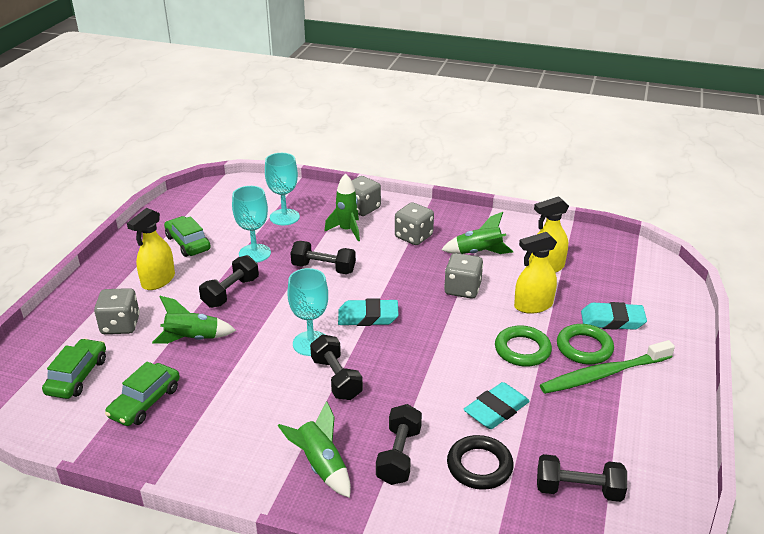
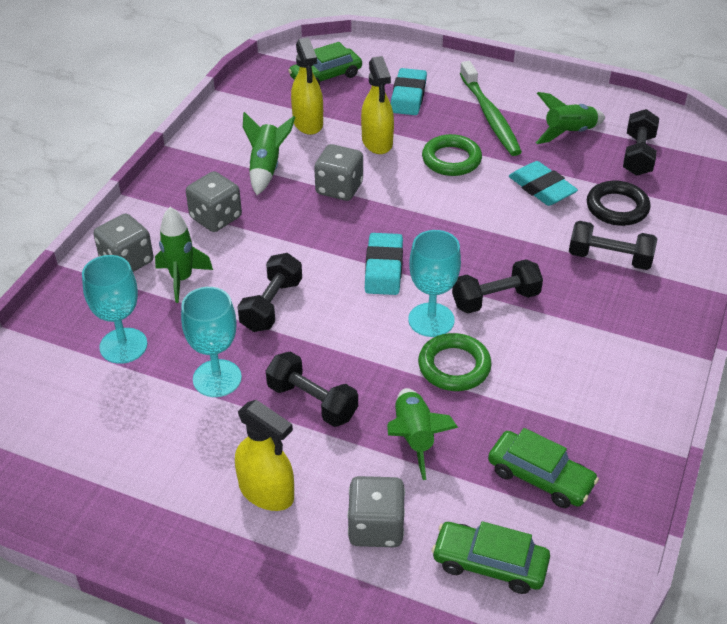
camera: 85 degrees left, 10 degrees up
(188, 243) = (166, 462): green car -> green car (326, 76)
(321, 466) = (629, 315): green rocket -> green rocket (569, 133)
(584, 348) = (450, 121): green ring -> green ring (454, 366)

